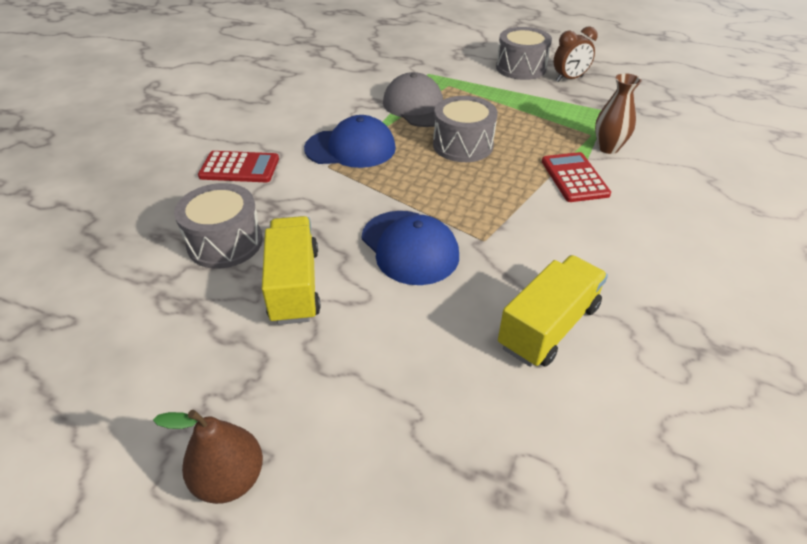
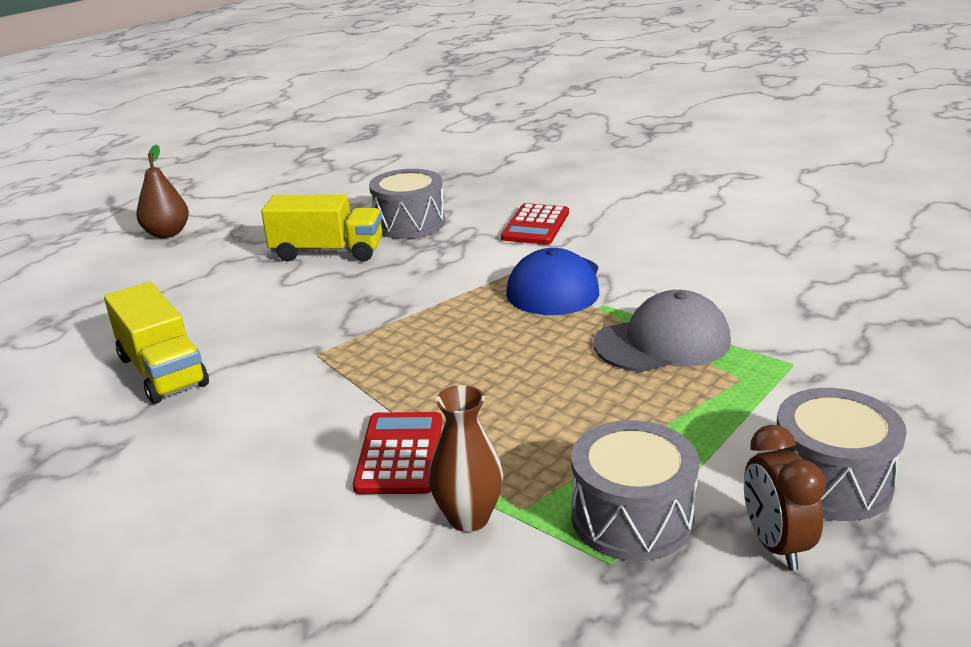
camera: 105 degrees right, 15 degrees down
(409, 247) = (338, 308): blue cap -> none
(462, 145) = (533, 367): grey drum -> grey drum (632, 517)
(574, 178) = (400, 454): red calculator -> red calculator turned 90 degrees counterclockwise

